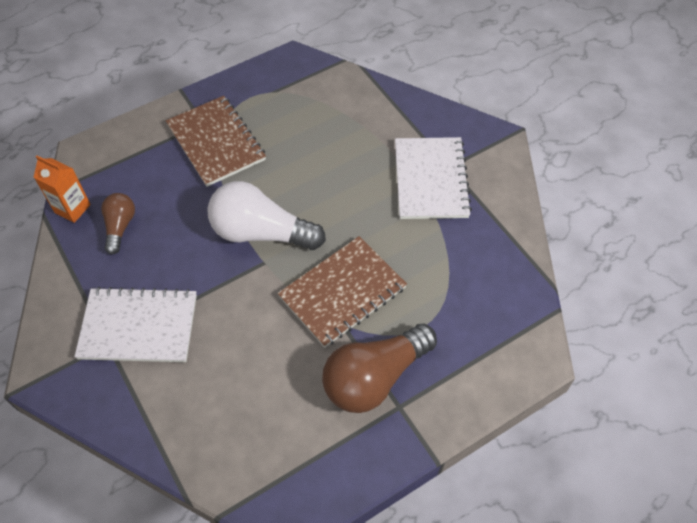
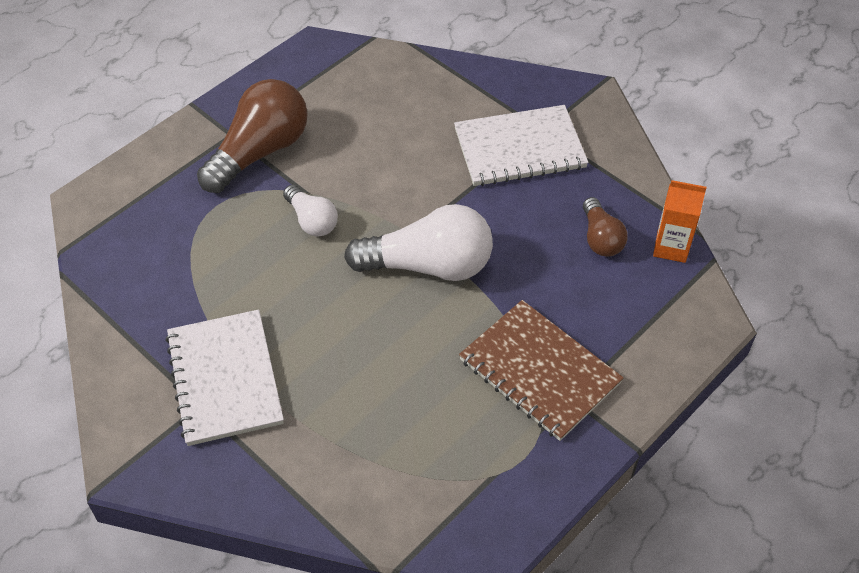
camera: 165 degrees right, 5 degrees down
(342, 292) = (312, 221): brown notebook -> white light bulb

